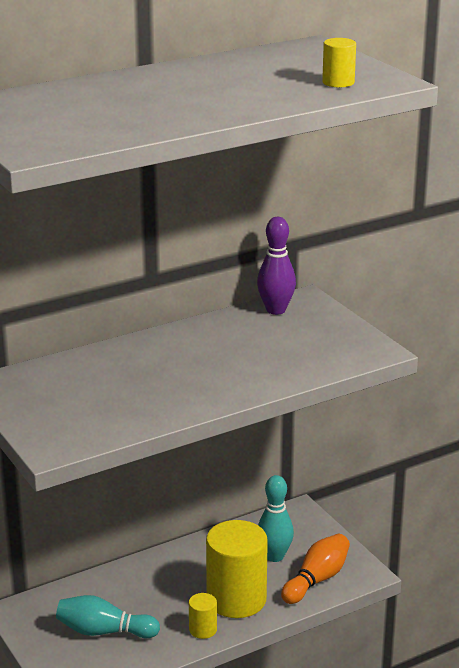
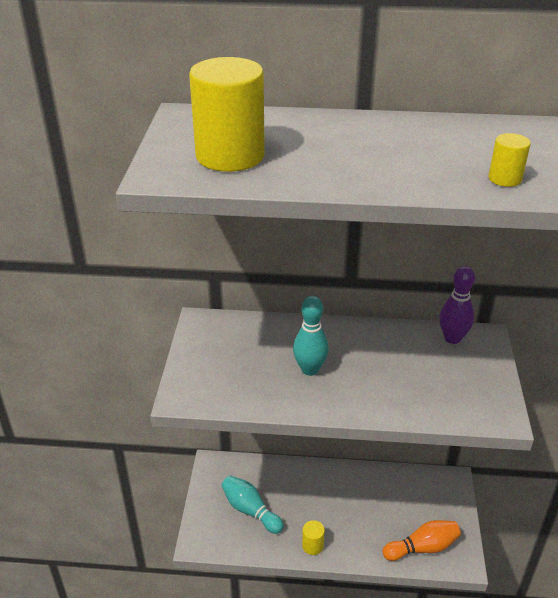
camera: 35 degrees right, 10 degrees up
(236, 599) = (353, 533): yellow cylinder -> yellow cylinder (230, 156)
(274, 556) = (407, 510): turquoise bowling pin -> turquoise bowling pin (310, 369)

